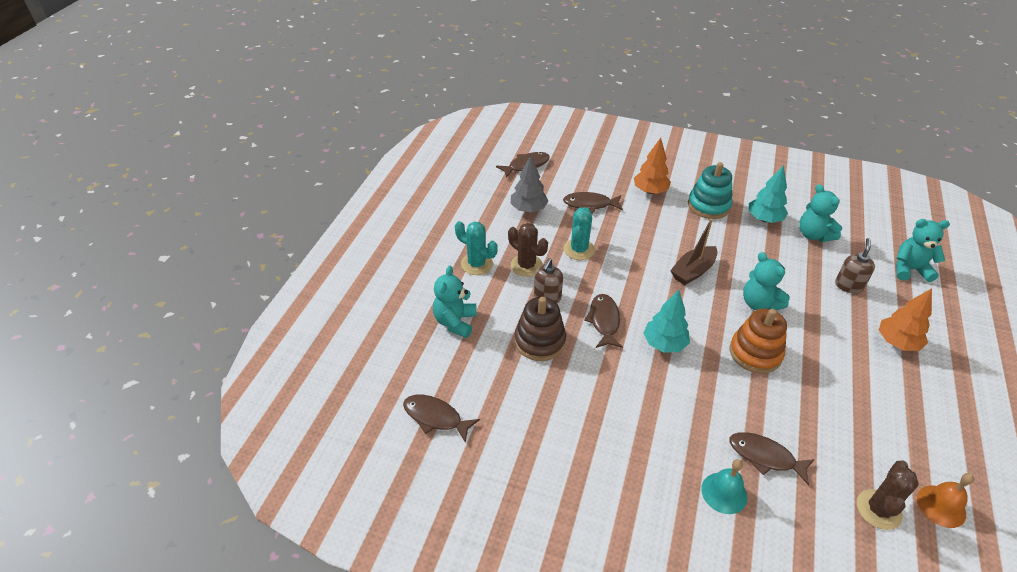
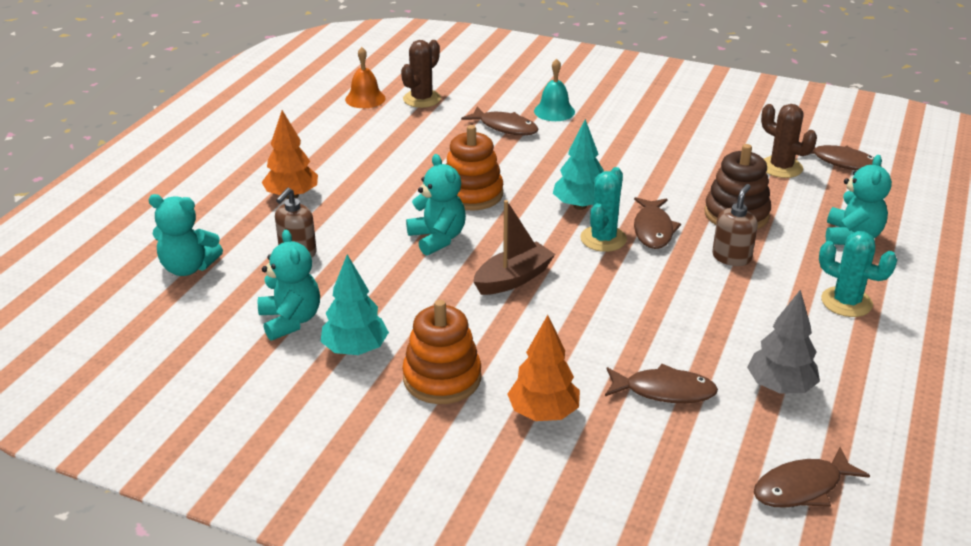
camera: 175 degrees left, 10 degrees down
(526, 265) = (767, 297): brown cactus -> brown cactus (781, 167)
(579, 249) = (686, 315): turquoise cactus -> turquoise cactus (603, 239)
(708, 205) = (442, 378): turquoise stacking toy -> orange stacking toy

